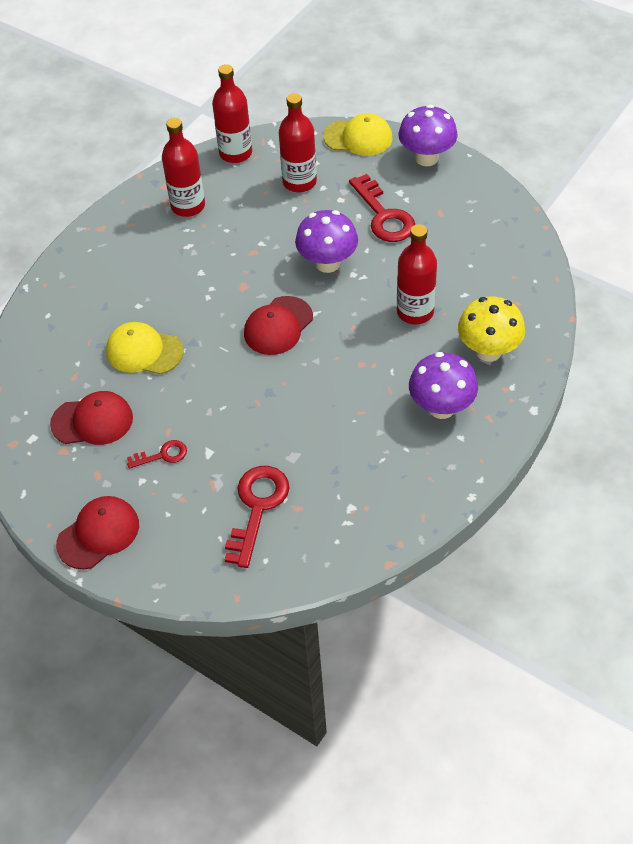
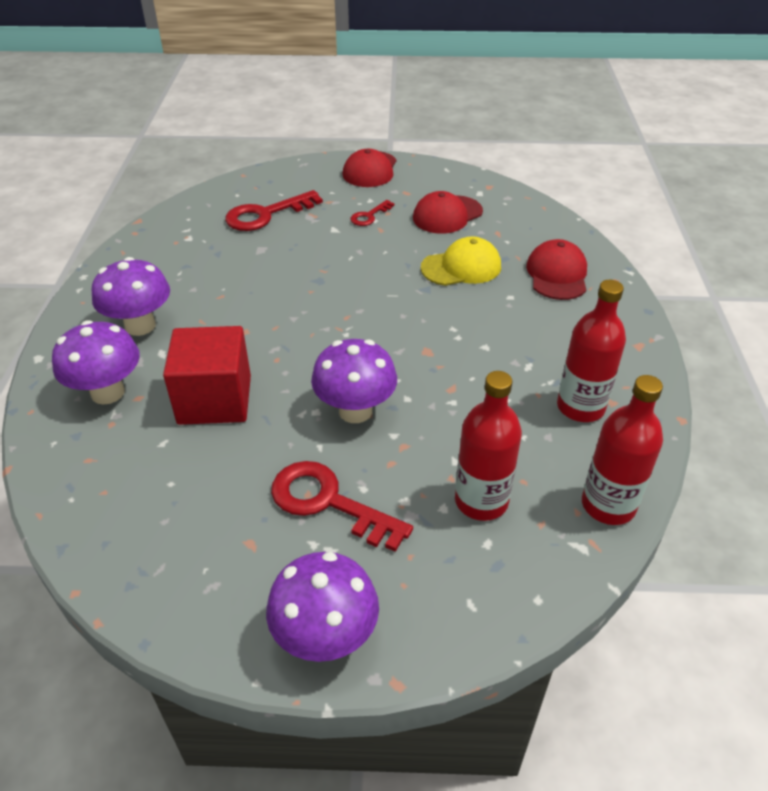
camera: 145 degrees right, 10 degrees down
(257, 507) = (266, 215): red key -> red key turned 75 degrees clockwise
(278, 326) = (356, 330): red cap -> red cap (557, 274)
(358, 137) = (463, 624): yellow cap -> none
(415, 312) = (215, 399): red bottle -> red cube
(488, 351) = (107, 392): yellow mushroom -> purple mushroom

